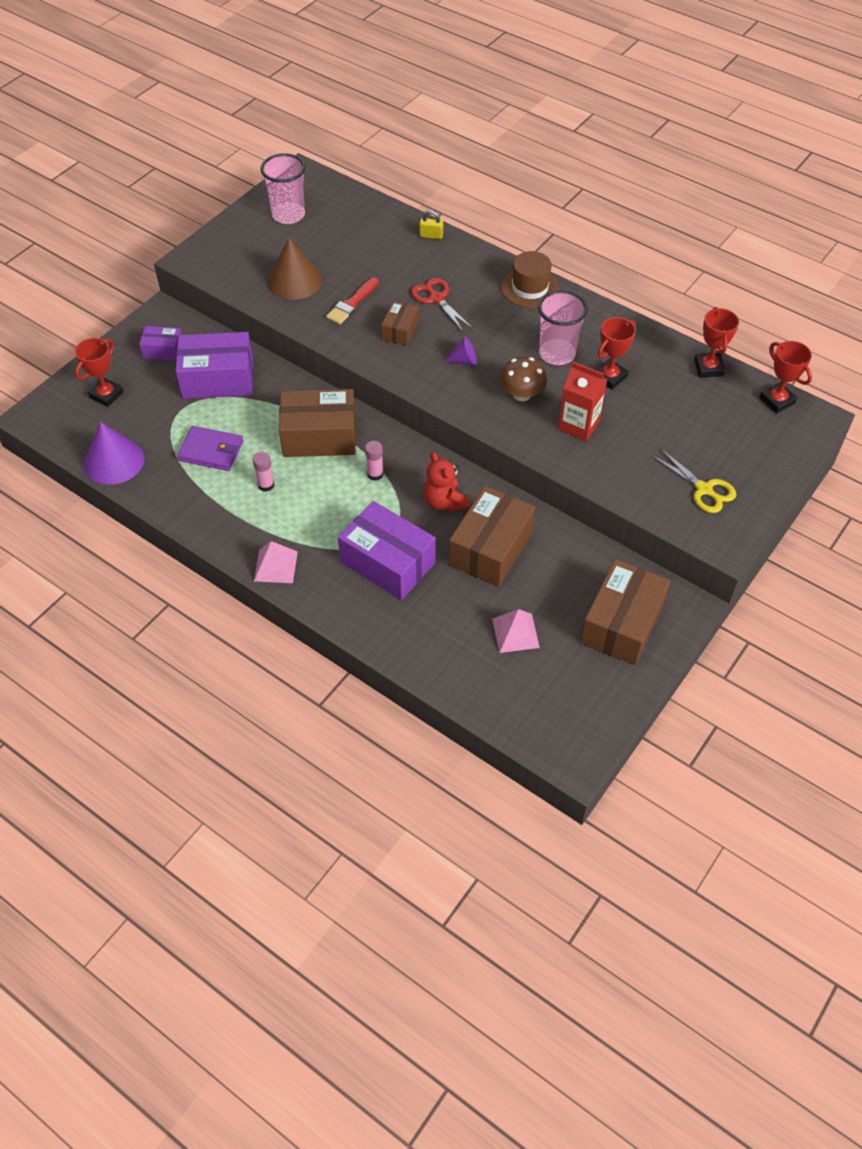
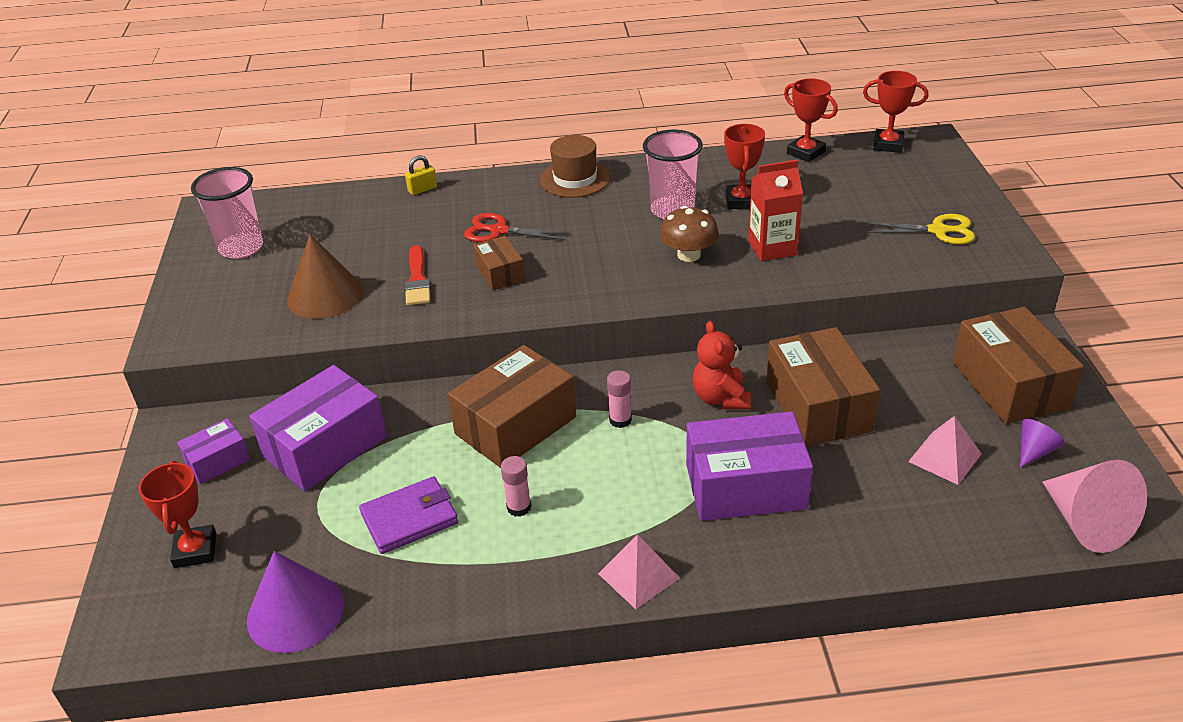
camera: 40 degrees left, 15 degrees down
(444, 502) = (720, 398): red teddy bear -> red teddy bear turned 60 degrees clockwise
(464, 361) = (598, 261): purple cone -> purple cone (1035, 451)
(536, 729) = (1086, 523): none -> pink cone

